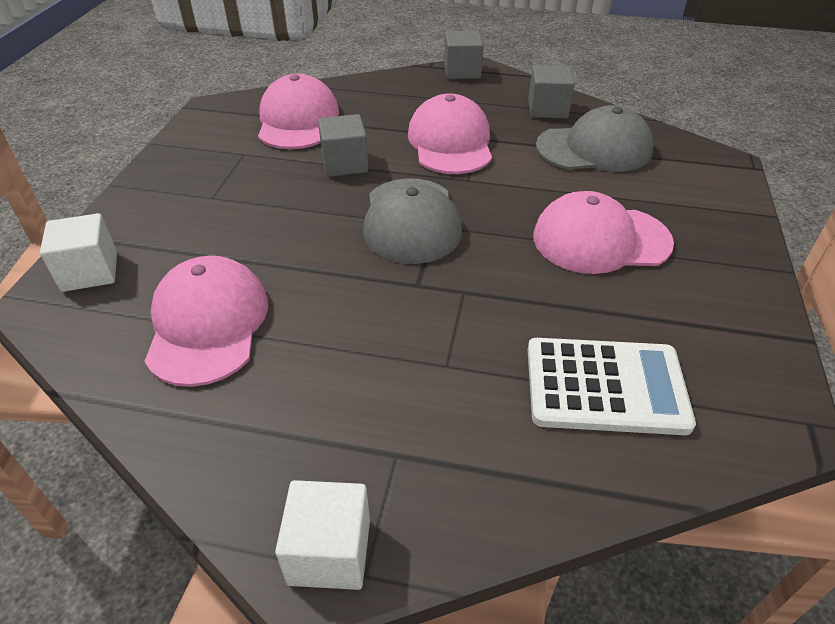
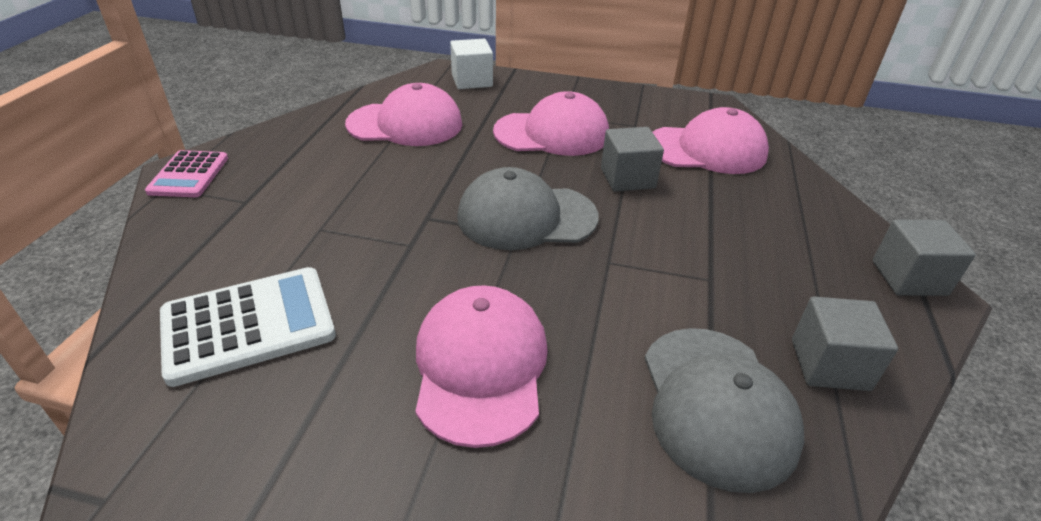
camera: 90 degrees right, 5 degrees down
(329, 551) = (189, 175): white cube -> pink calculator
(450, 142) = (692, 253): pink cap -> pink cap (552, 133)
(605, 386) = (248, 325): white calculator -> white calculator turned 120 degrees counterclockwise

